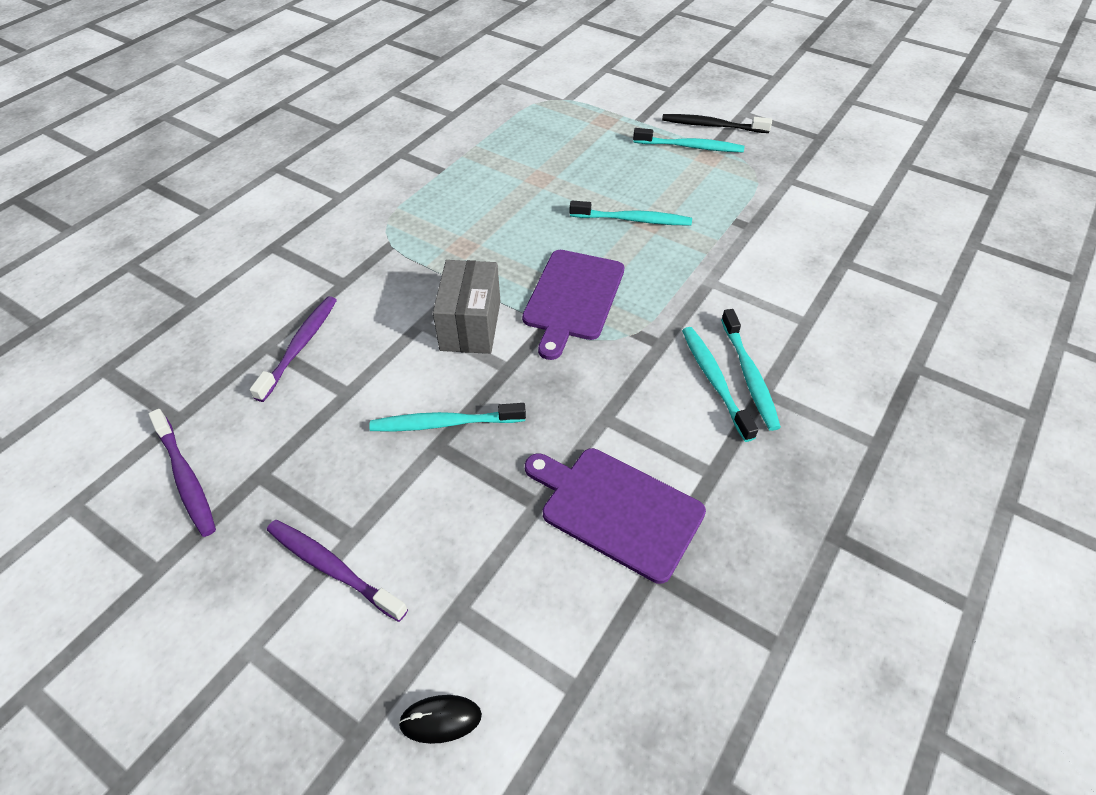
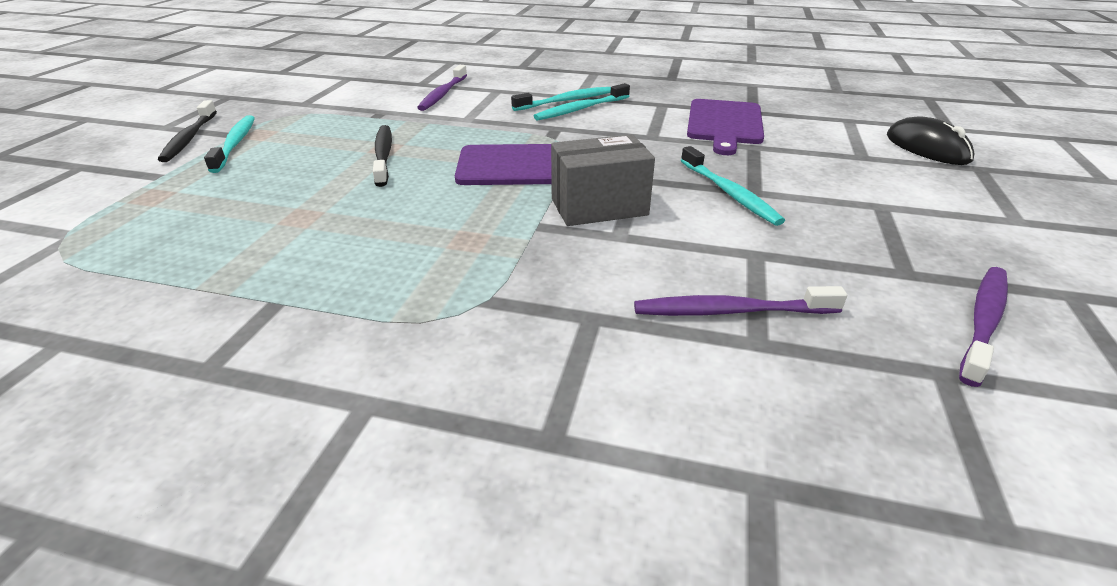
camera: 110 degrees left, 15 degrees down
(332, 568) = (914, 206): purple toothbrush -> purple toothbrush (443, 94)
(440, 719) = (927, 148): black mouse -> black mouse, size x1.67
(633, 220) = (383, 155): turquoise toothbrush -> black toothbrush

